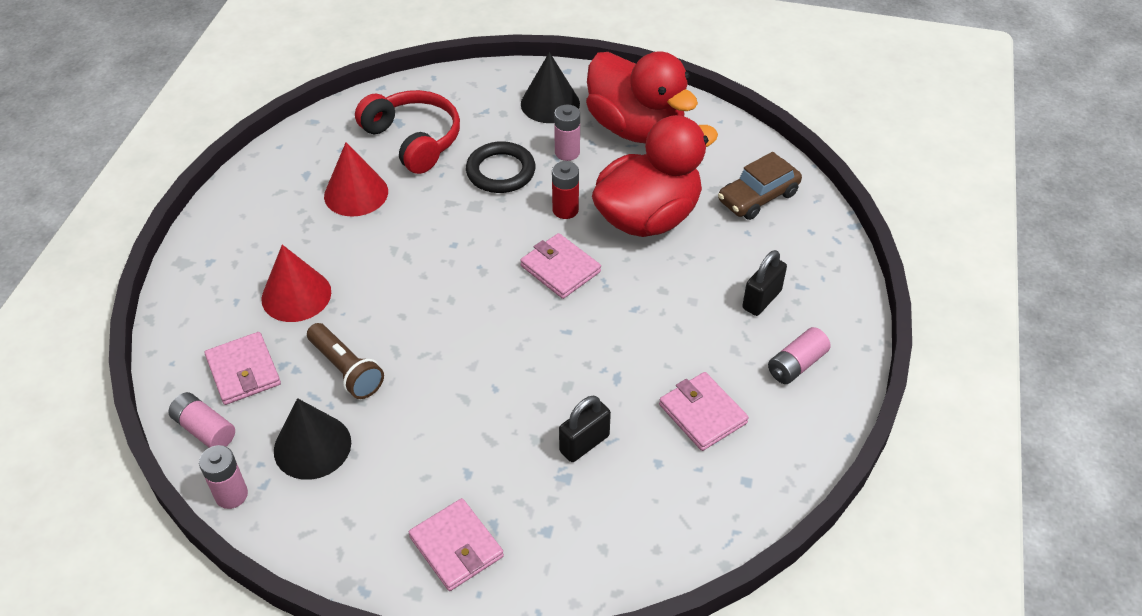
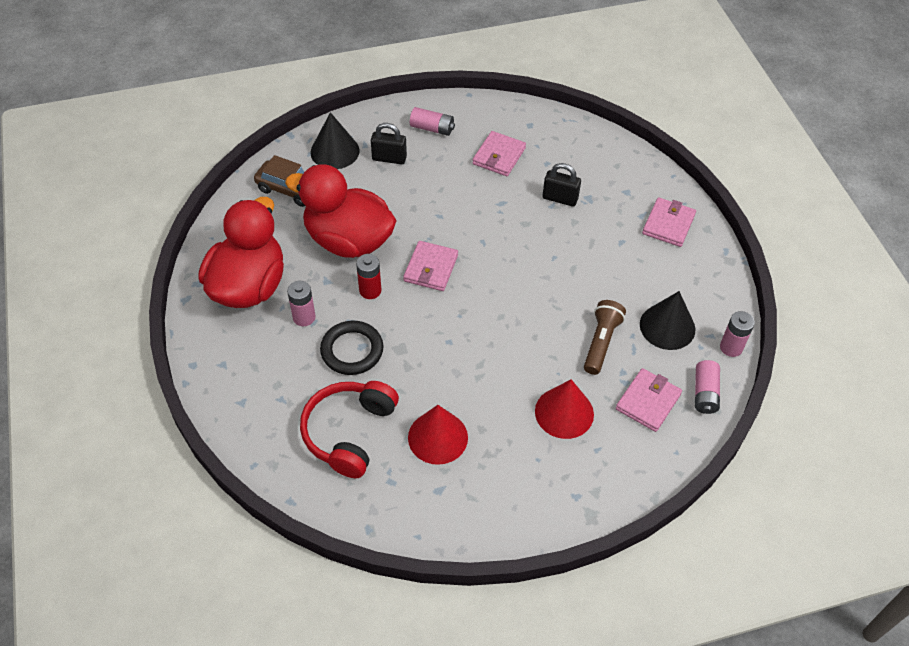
camera: 120 degrees left, 5 degrees up
(550, 103) = (246, 356): black cone -> black cone (335, 151)

